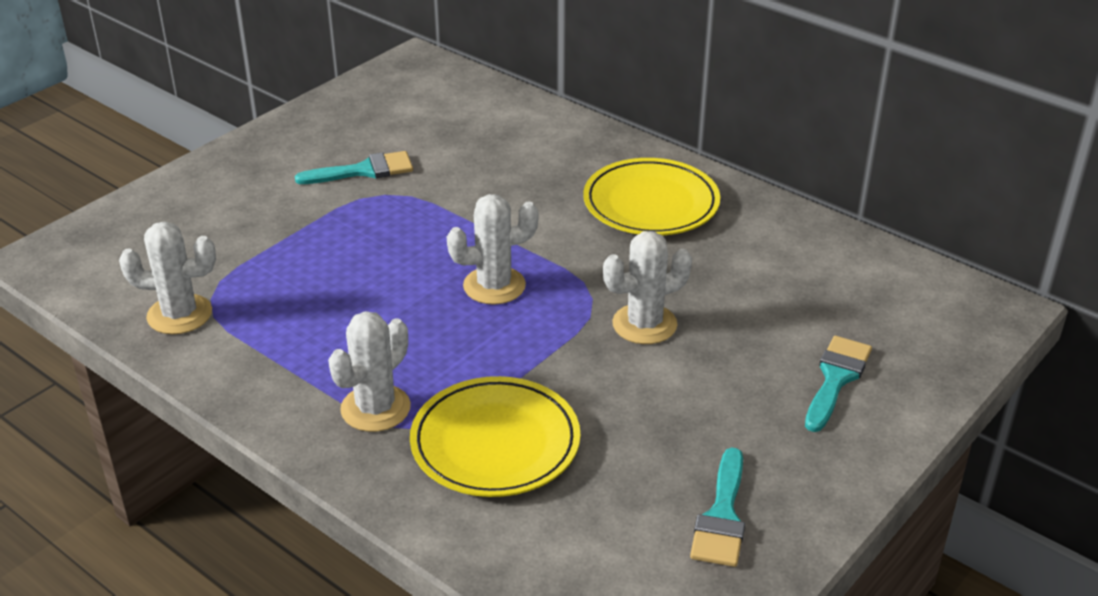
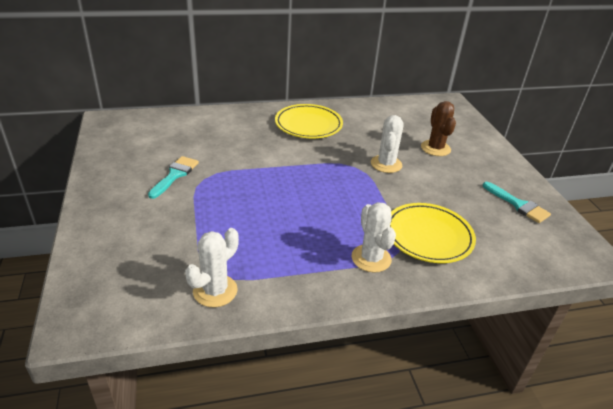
camera: 55 degrees left, 0 degrees up
(494, 286) = (317, 184): white cactus -> none
(779, 356) = (435, 148): none -> brown cactus
(836, 379) = (459, 145): turquoise brush -> none

